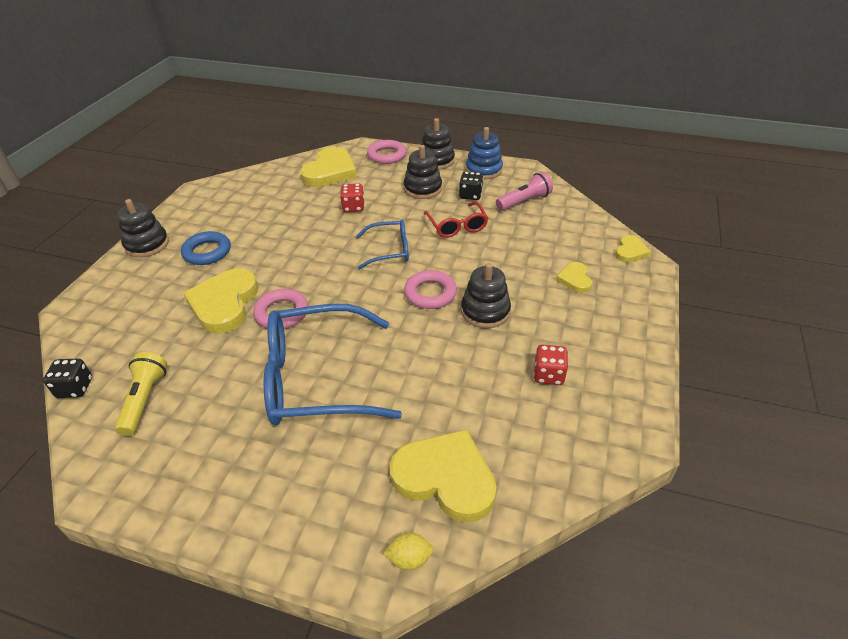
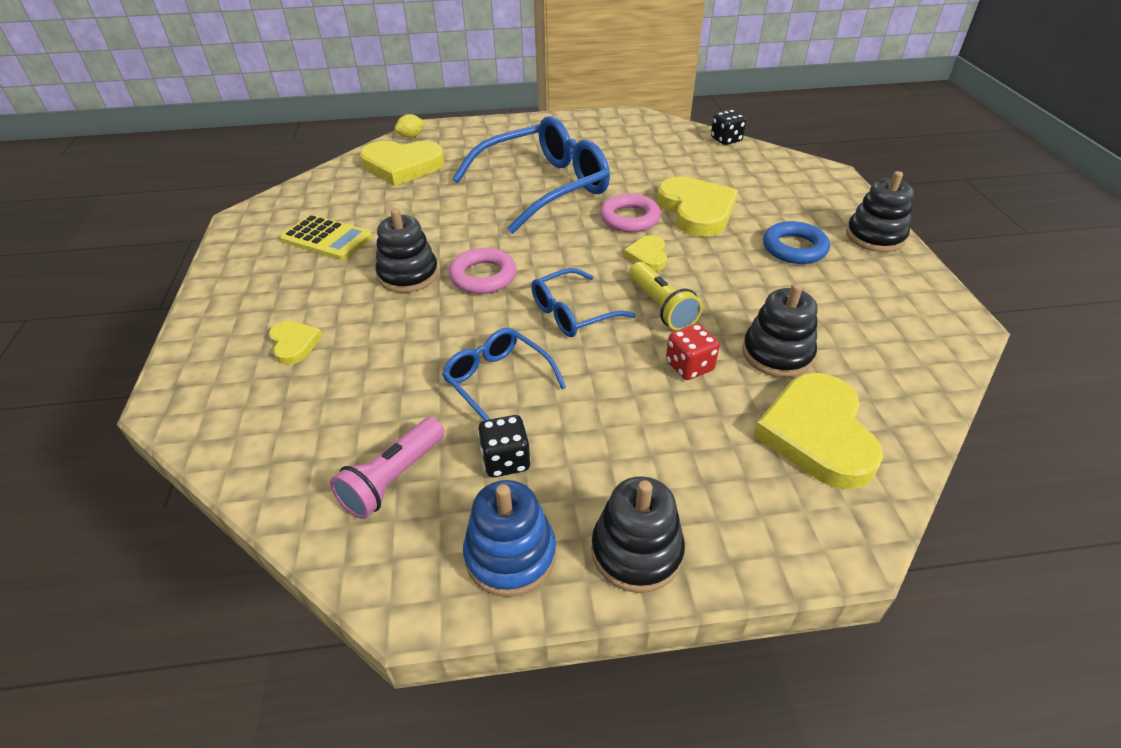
camera: 155 degrees right, 0 degrees up
(145, 400) = (664, 147): yellow flashlight -> yellow flashlight (661, 307)
(387, 155) = (760, 529): pink ring -> none
(422, 189) = (607, 448): black stacking toy -> black stacking toy (777, 354)
(457, 226) = (497, 381): red glasses -> blue glasses
(548, 375) = (326, 238): red dice -> yellow calculator
(630, 251) = (195, 417): yellow heart -> yellow heart (648, 256)

